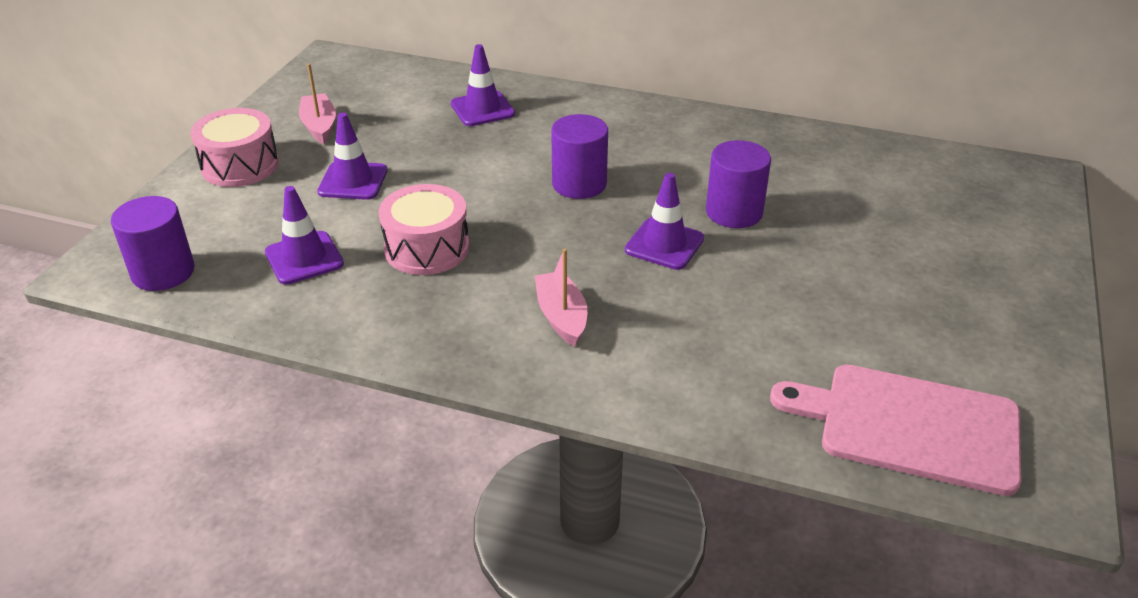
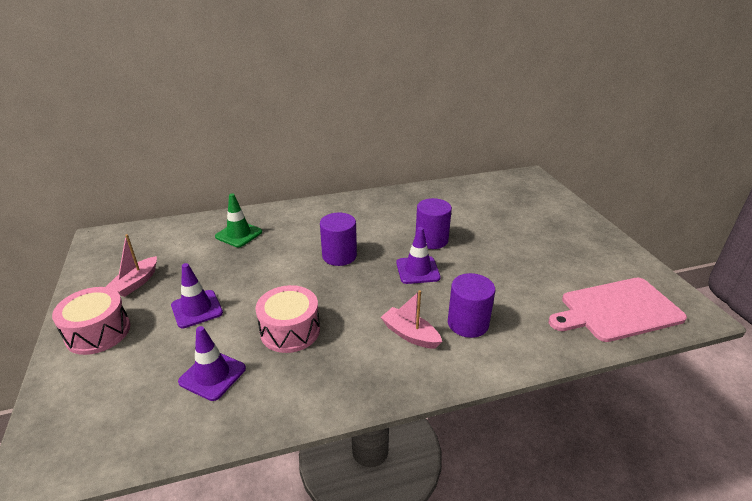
camera: 35 degrees left, 5 degrees down
(163, 272) = (106, 439): purple cylinder -> purple cylinder (468, 323)
(319, 126) = (136, 283): pink boat -> pink boat turned 105 degrees counterclockwise
(482, 109) = (239, 234): purple traffic cone -> green traffic cone

